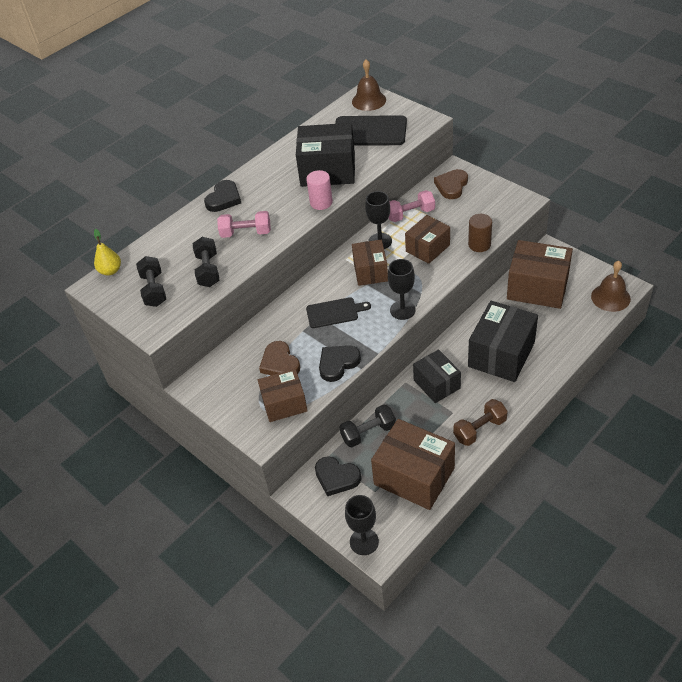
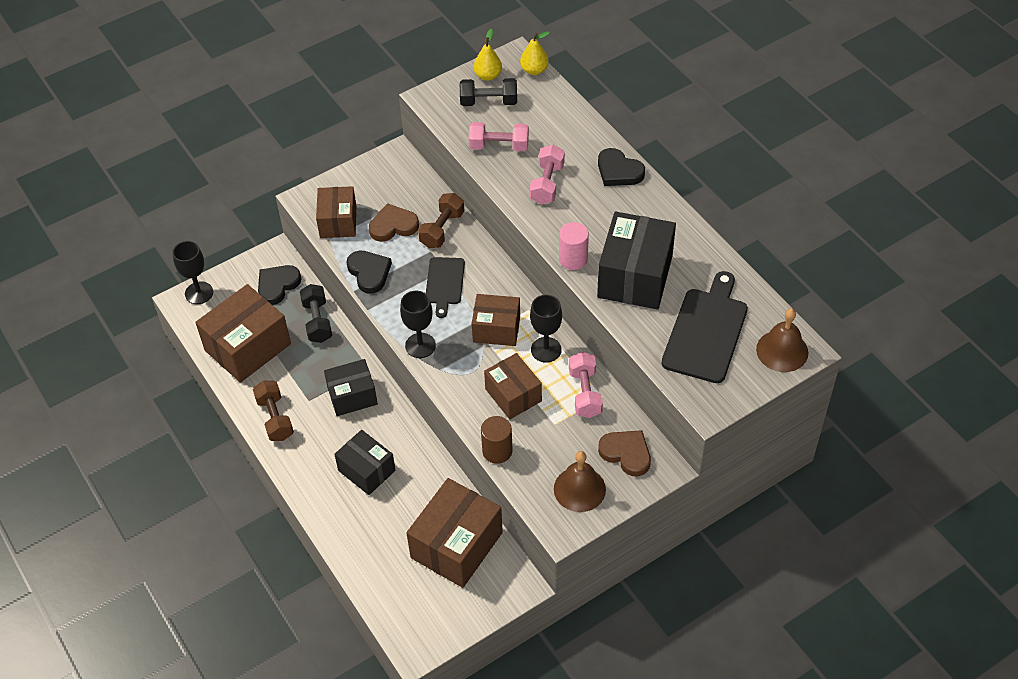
camera: 100 degrees right, 5 degrees up
(120, 298) = (488, 76): none -> yellow pear
(208, 270) = (499, 146): black dumbbell -> pink dumbbell
(276, 330) = (442, 229): none -> brown dumbbell
(501, 354) = (366, 470): black box -> black box, size x0.63
(610, 297) = (405, 623): brown bell -> brown bell (579, 489)

